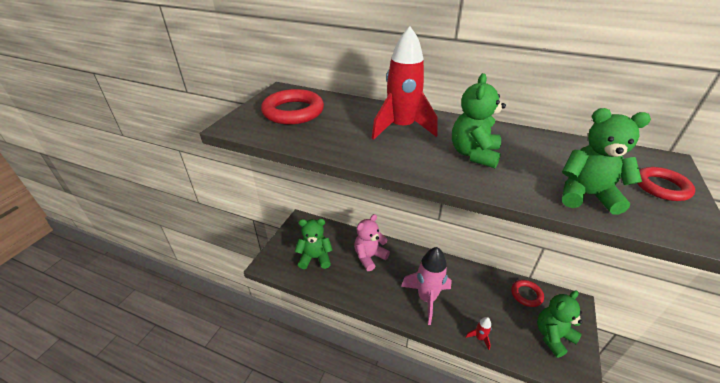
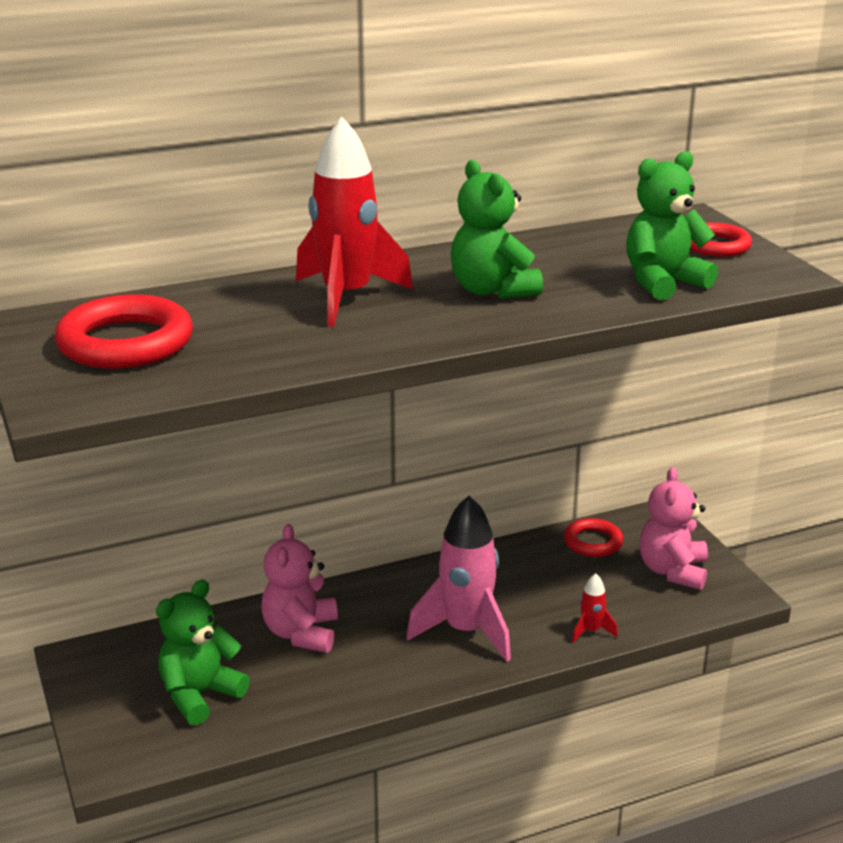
camera: 45 degrees left, 10 degrees down
(553, 336) = (672, 571): green teddy bear -> pink teddy bear

